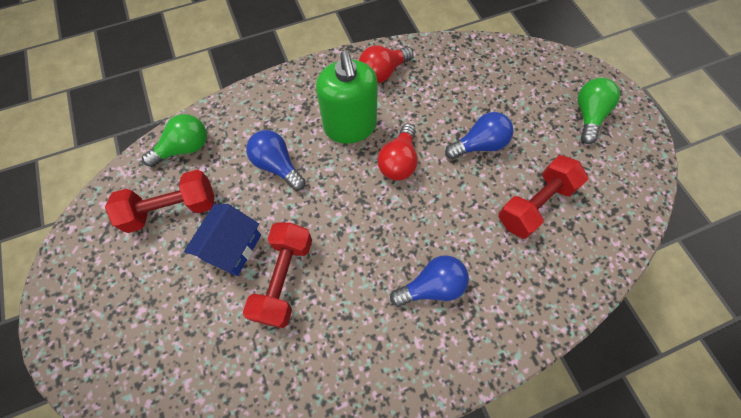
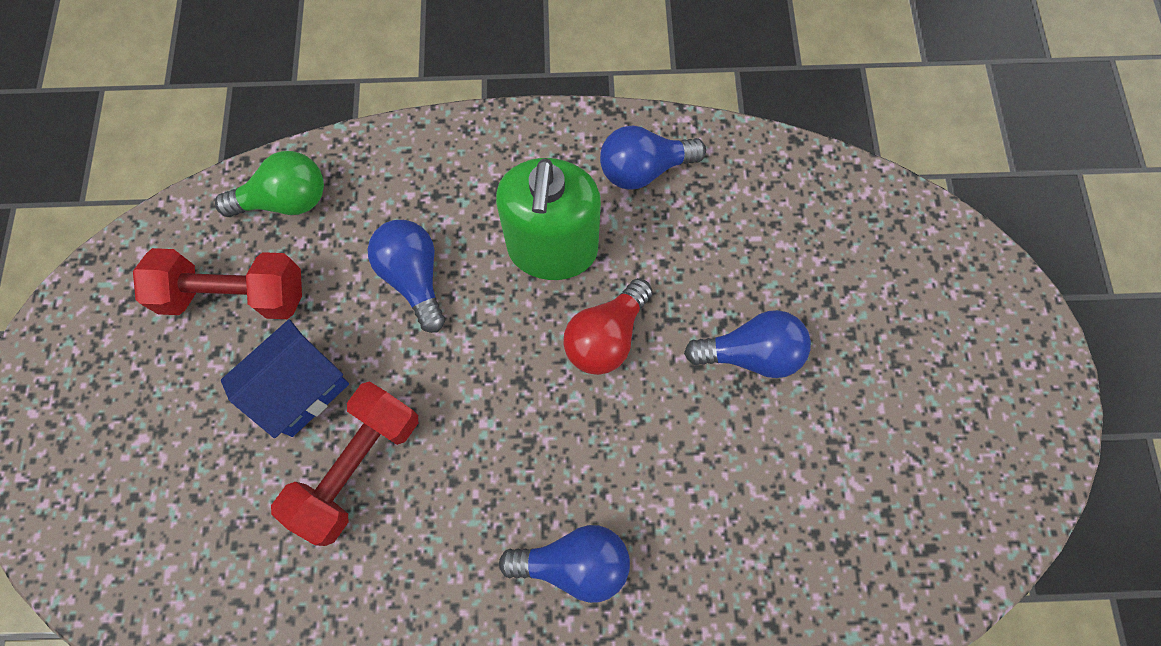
camera: 20 degrees right, 5 degrees up
(383, 72) = (643, 169): red light bulb -> blue light bulb
(535, 204) = (798, 489): red dumbbell -> none
(588, 115) = (964, 364): green light bulb -> none

